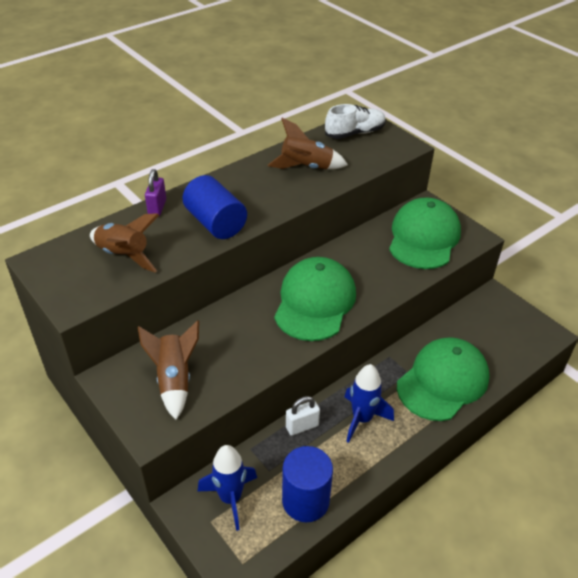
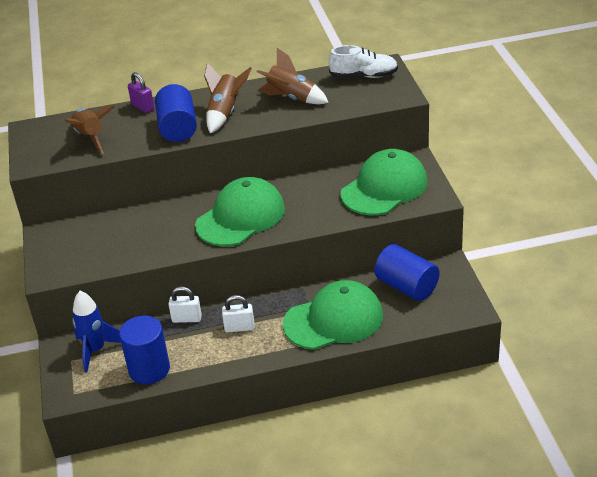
camera: 30 degrees right, 5 degrees down
(157, 207) = (143, 107): purple padlock -> purple padlock turned 75 degrees counterclockwise
(174, 380) = (88, 245): brown rocket -> brown rocket (225, 113)
(362, 419) = (239, 327): blue rocket -> white padlock
(478, 327) = (406, 286): none -> blue cylinder

